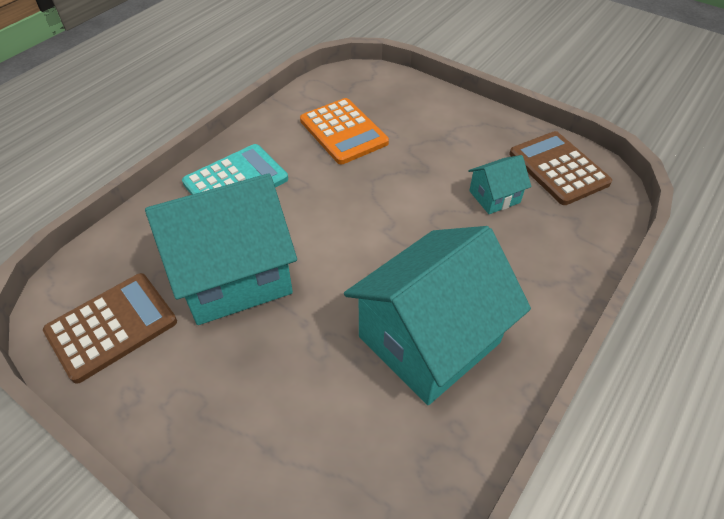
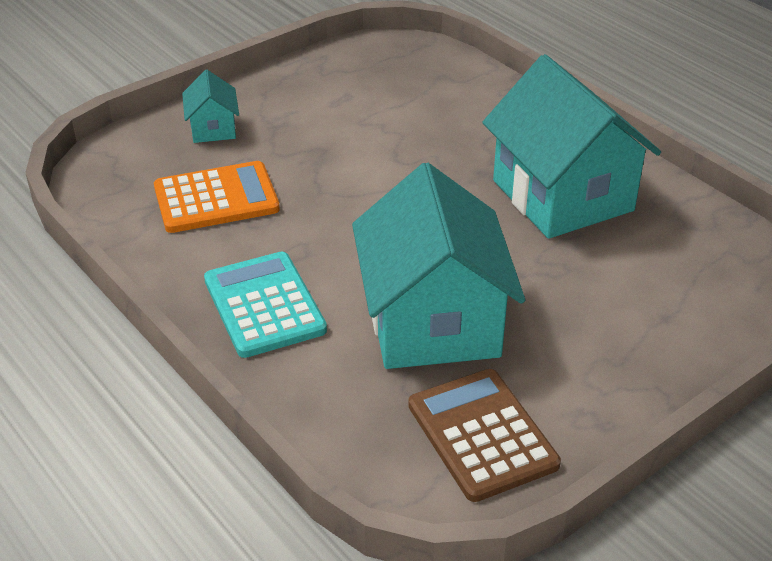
camera: 75 degrees left, 10 degrees down
(494, 197) = (389, 114): turquoise house -> turquoise house (213, 128)
(558, 168) = (365, 66): brown calculator -> none

